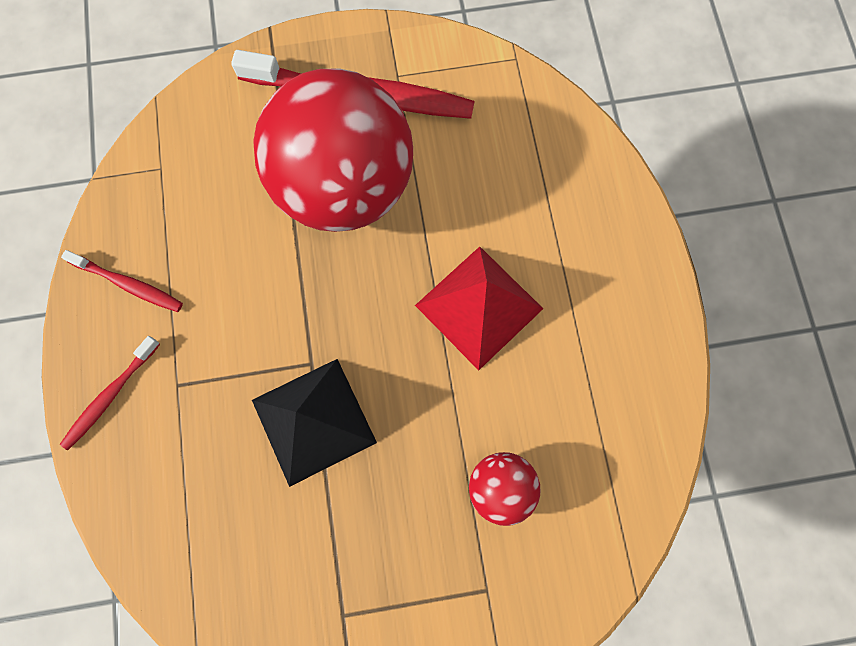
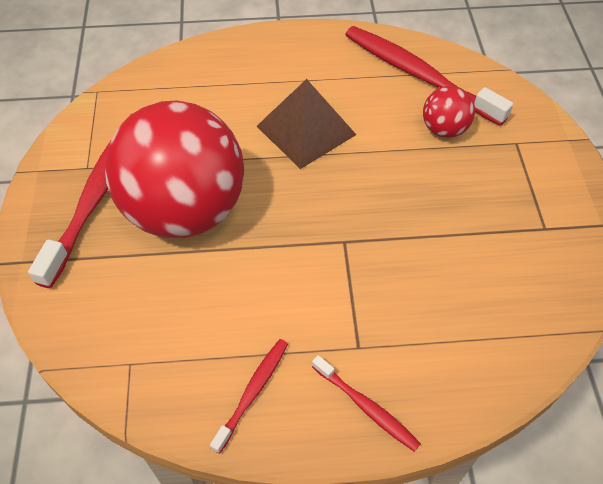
camera: 85 degrees left, 20 degrees down
(313, 421) = (393, 241): black pyramid -> none
(479, 307) = (306, 130): red pyramid -> brown pyramid
(602, 453) = (418, 75): none -> red toothbrush

